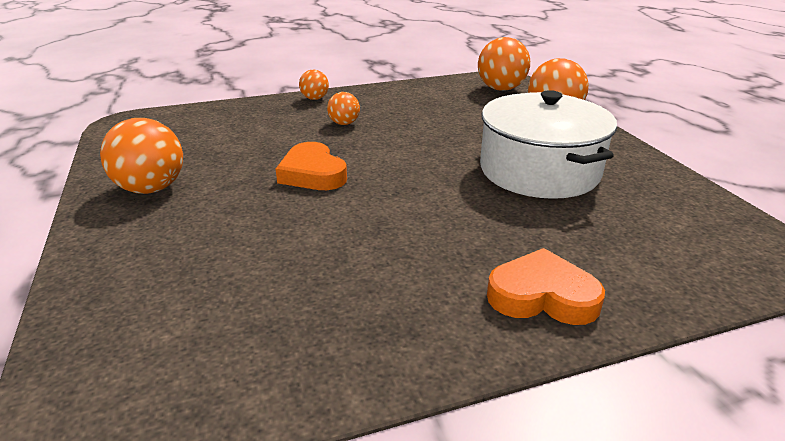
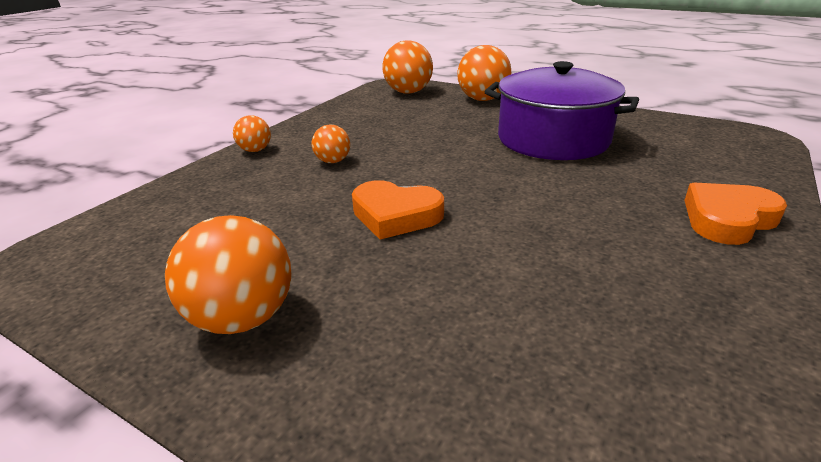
camera: 40 degrees left, 0 degrees up
(539, 171) = (553, 139): white pot -> purple pot

